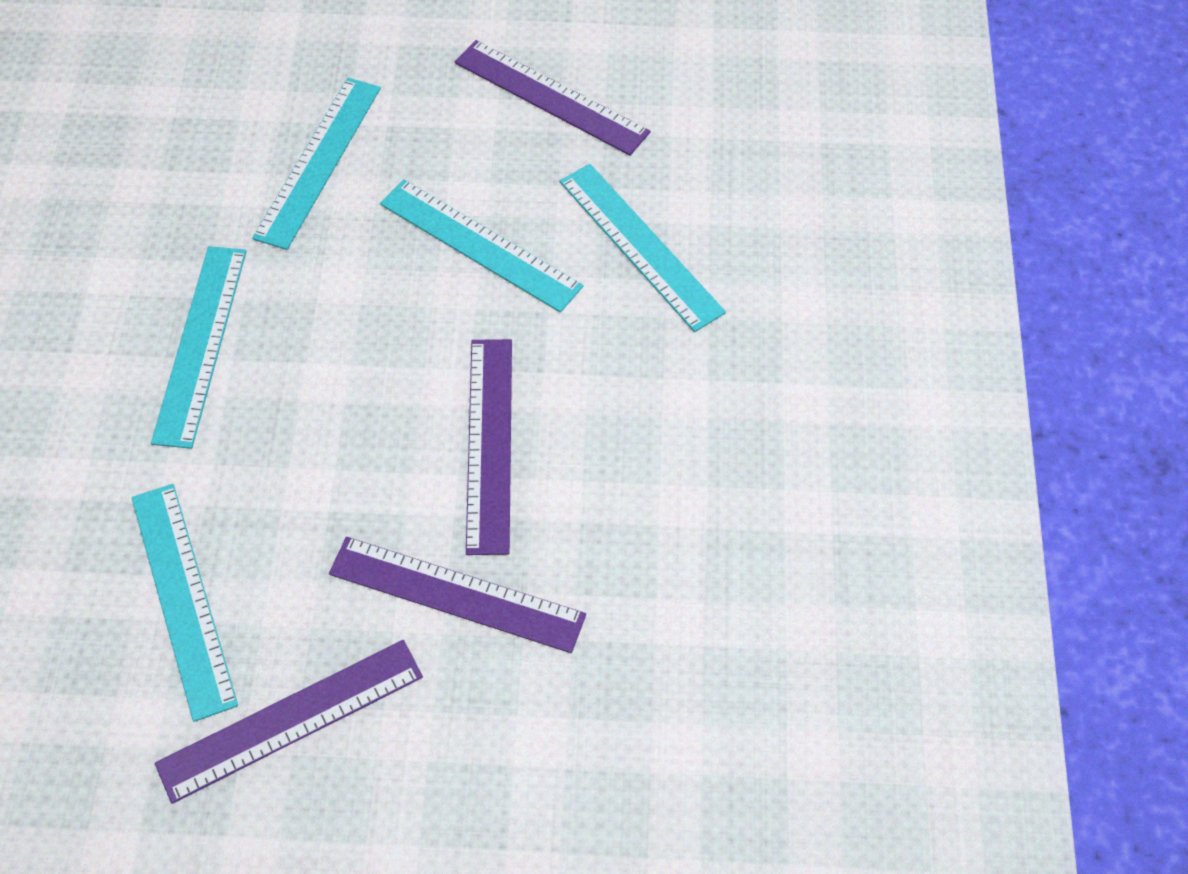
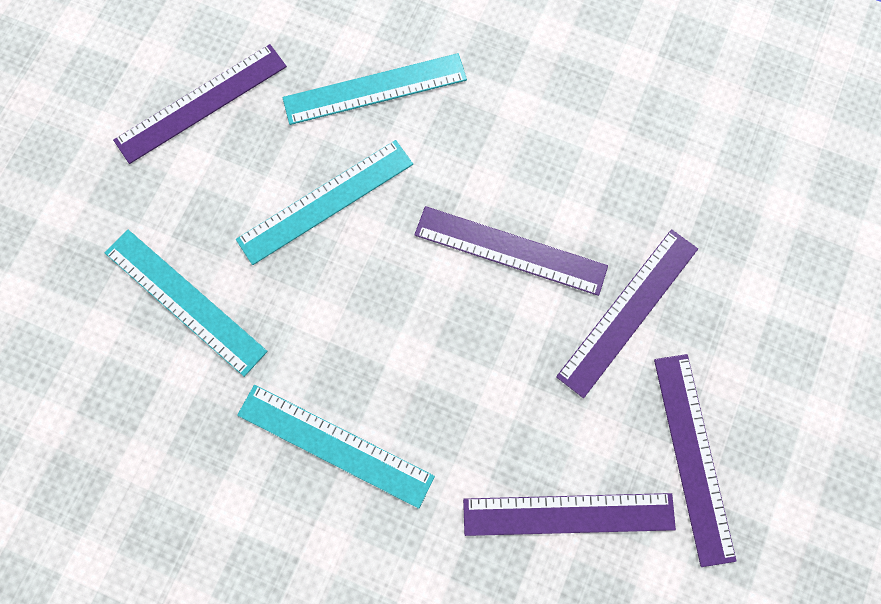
camera: 70 degrees left, 15 degrees up
(183, 598) = (568, 514): turquoise ruler -> purple ruler

